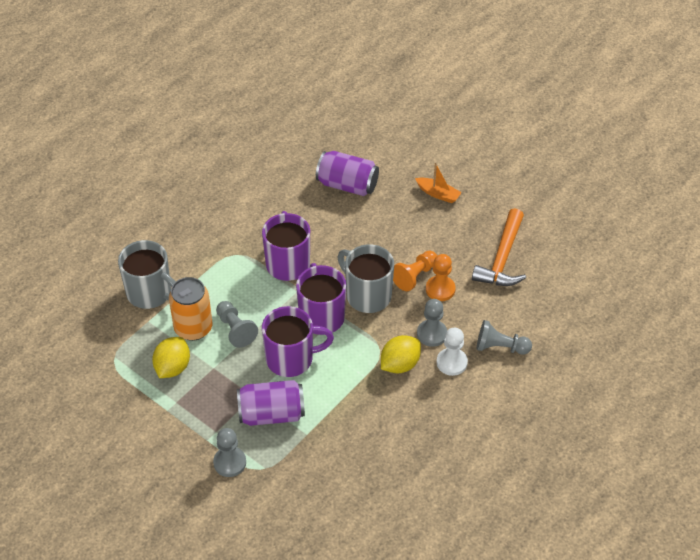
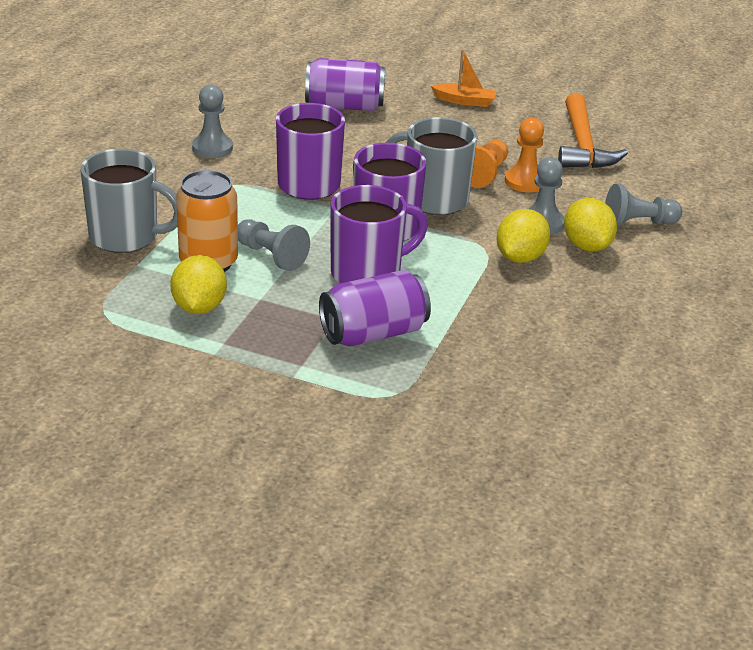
camera: 20 degrees left, 15 degrees down
(229, 462) = (342, 395): grey pawn -> grey pawn (212, 148)
(451, 362) = (586, 246): white pawn -> yellow lemon

